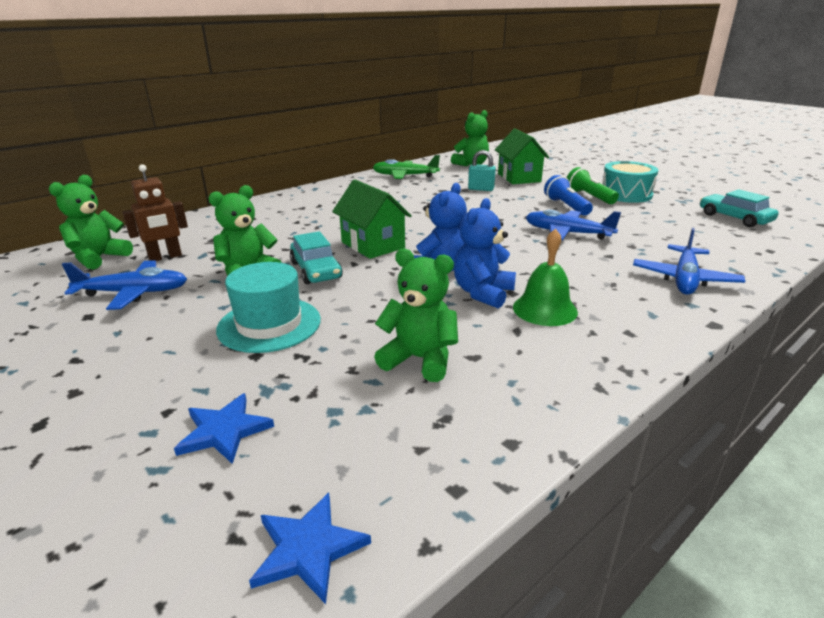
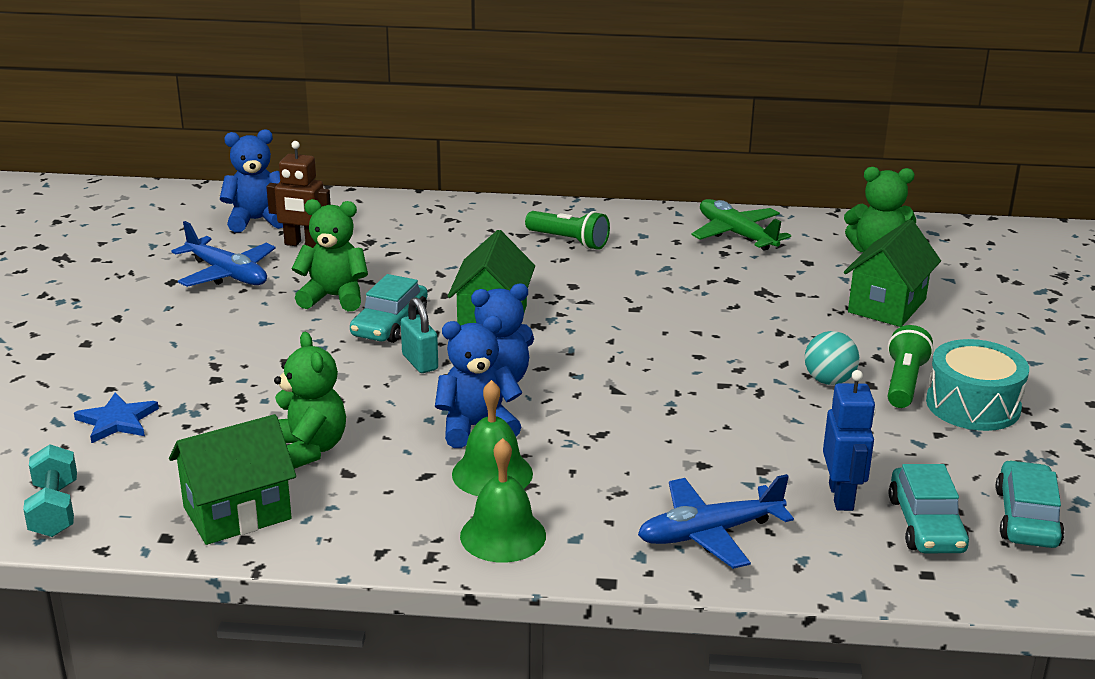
camera: 45 degrees right, 0 degrees up
(99, 258) = (256, 220): green teddy bear -> blue teddy bear
(269, 324) = (265, 358): turquoise hat -> none
(308, 548) = (55, 509): blue star -> turquoise dumbbell
(334, 202) = (569, 241): none -> green flashlight
(466, 430) = (237, 513): none -> green house
(481, 189) = (785, 301): turquoise padlock -> turquoise padlock (420, 362)
(566, 206) = (829, 381): blue flashlight -> turquoise ball
(567, 233) = (729, 414): blue plane -> none
(625, 334) = (503, 535): none -> green bell
(678, 240) = (841, 497): none -> blue robot
(722, 235) = (926, 524): none -> turquoise car

